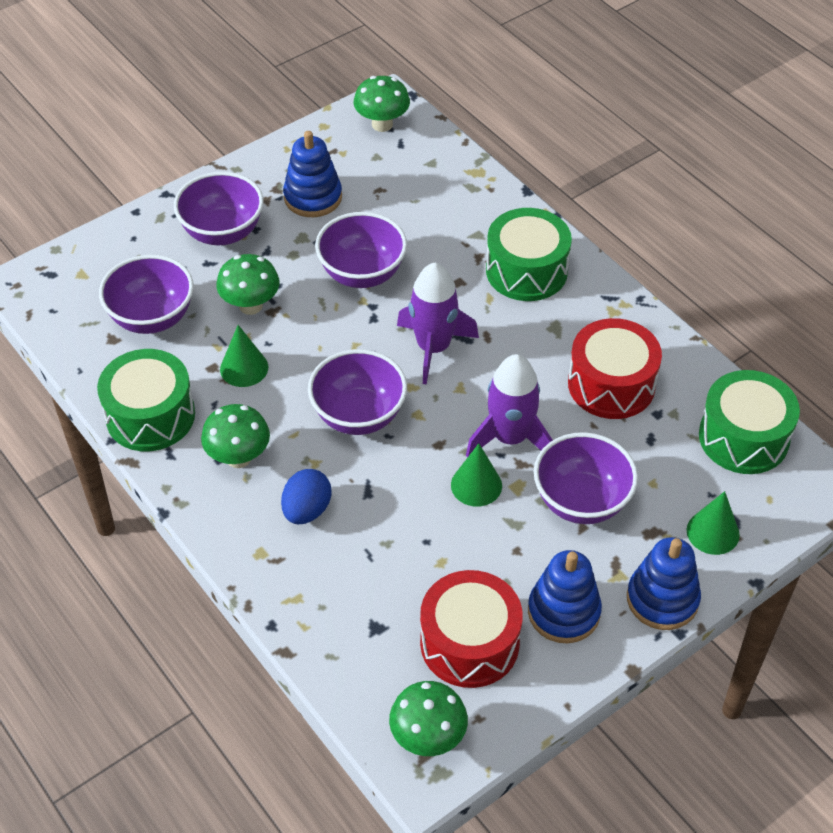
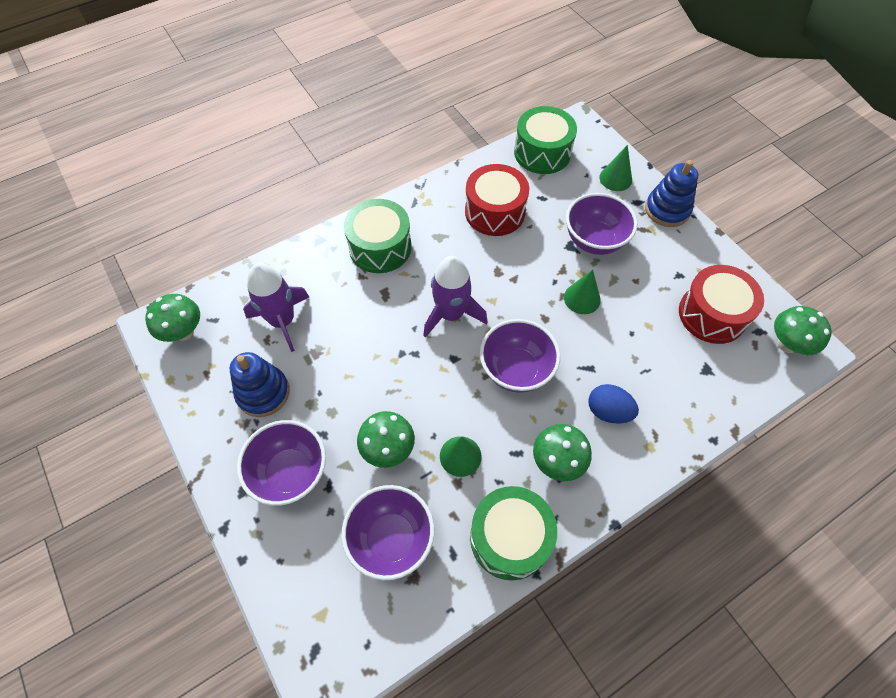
camera: 85 degrees left, 10 degrees up
(362, 273) = (364, 358): purple bowl -> none
(510, 438) = (540, 274): purple rocket -> purple rocket (282, 321)
(563, 612) = (682, 260): blue stacking toy -> none

